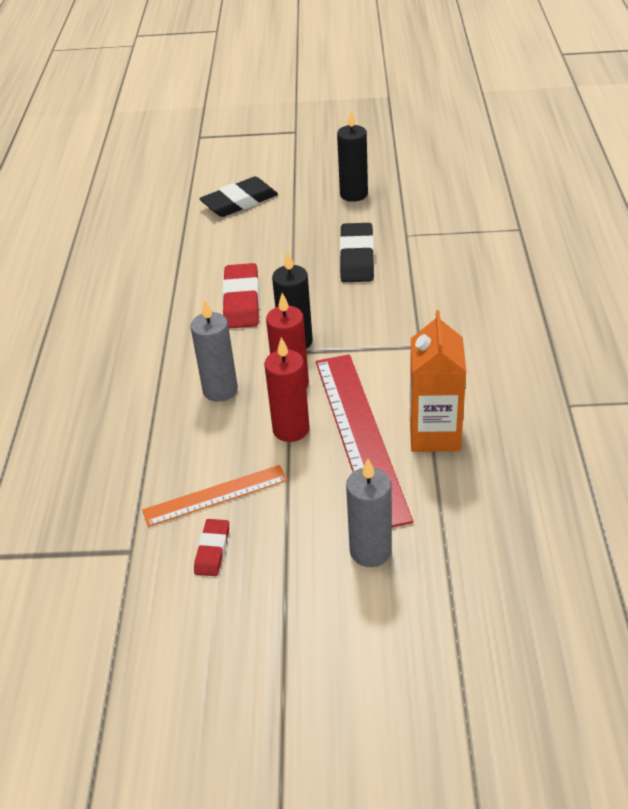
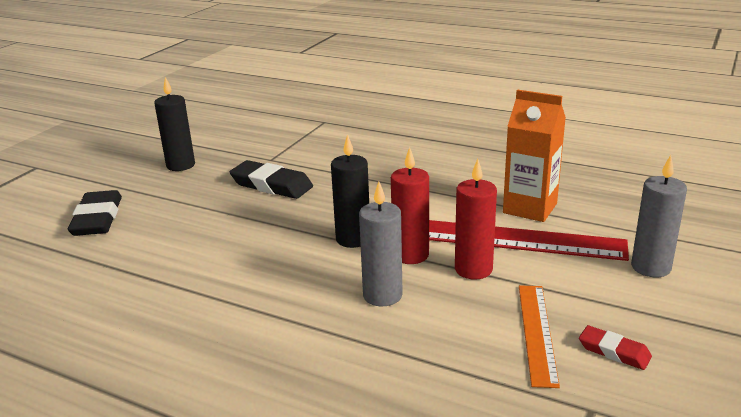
camera: 65 degrees left, 15 degrees down
(241, 301) = (258, 253): red eraser -> none

